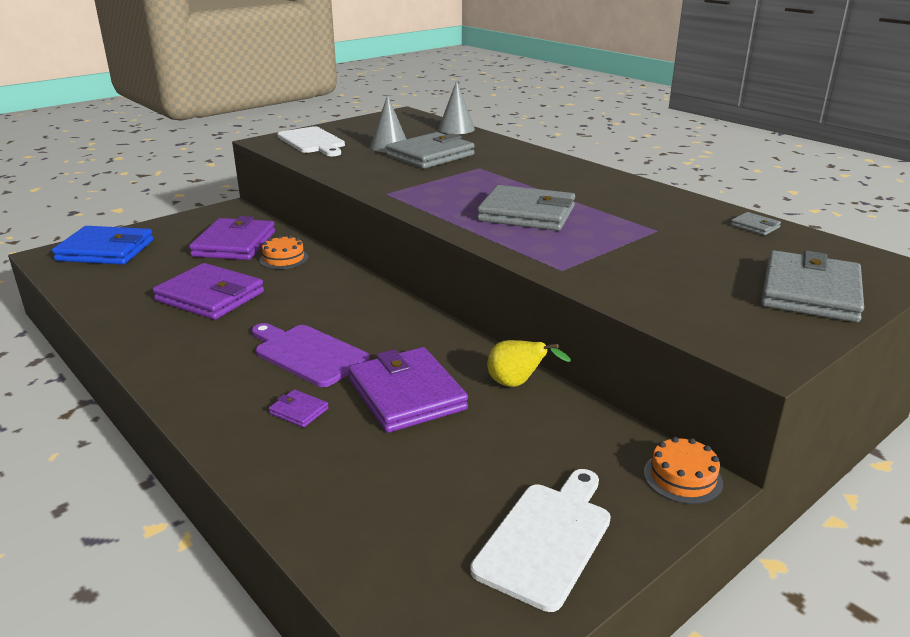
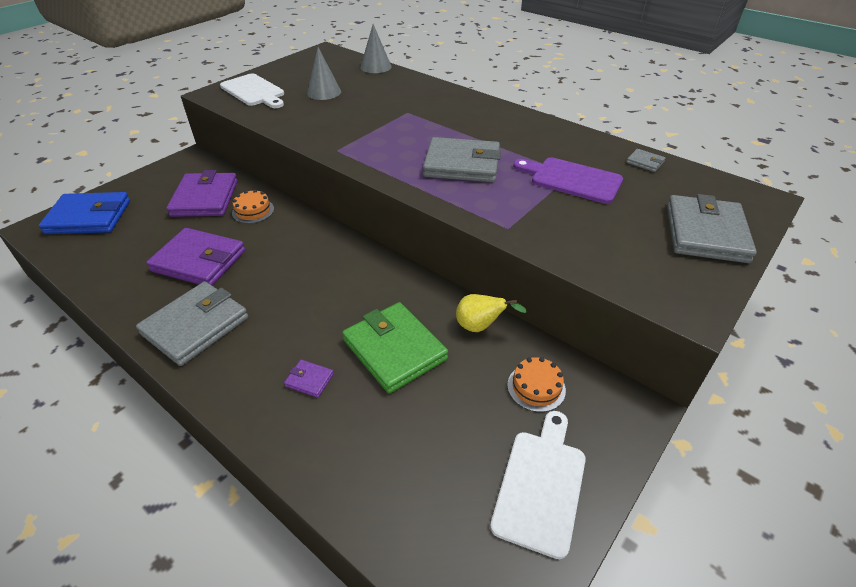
camera: 10 degrees left, 15 degrees up
(307, 354) = (301, 316): purple cutting board -> purple cutting board (572, 180)
(406, 394) = (394, 350): purple wallet -> green wallet
(430, 155) = (362, 101): grey wallet -> grey wallet (196, 326)
(682, 477) = (627, 405): orange cake -> orange cake (536, 387)

